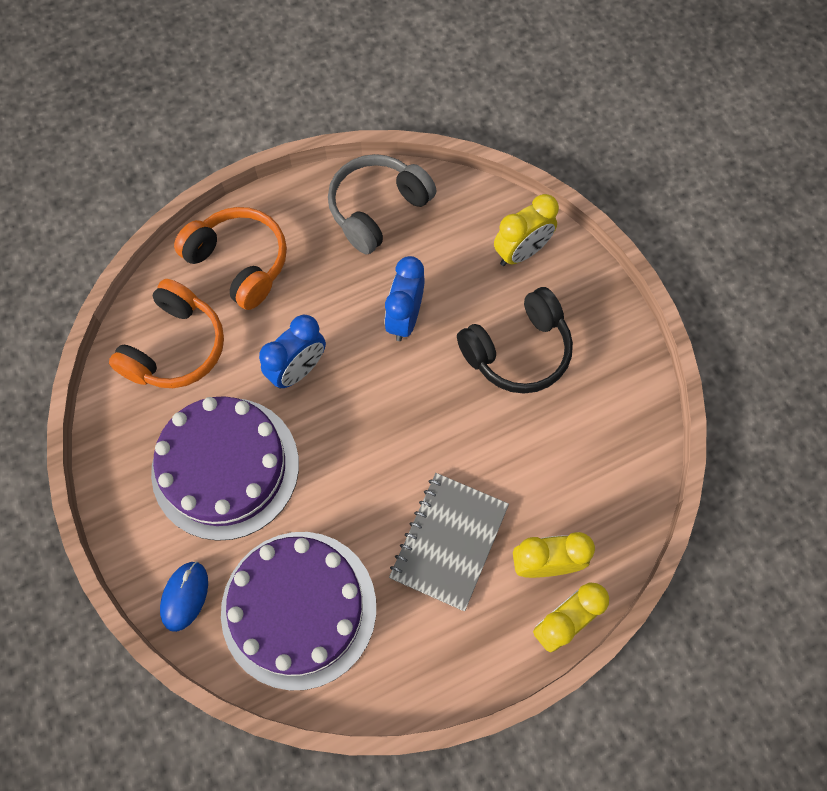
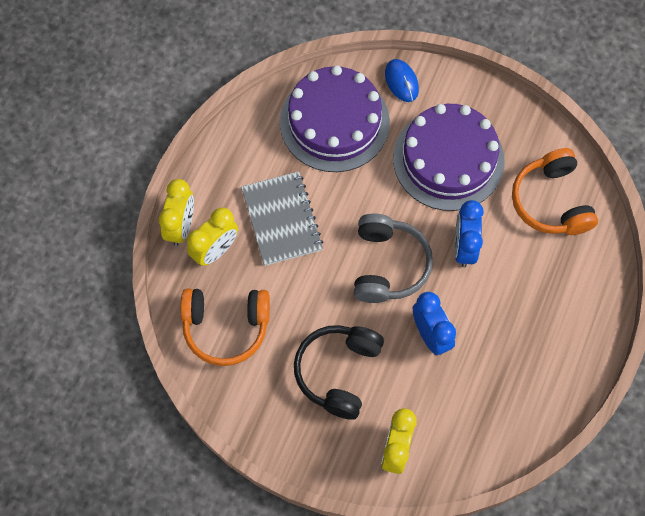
camera: 140 degrees right, 0 degrees up
(239, 263) = (572, 285): orange headphones -> orange headphones (226, 327)
(377, 209) = (523, 400): grey headphones -> grey headphones (388, 265)

